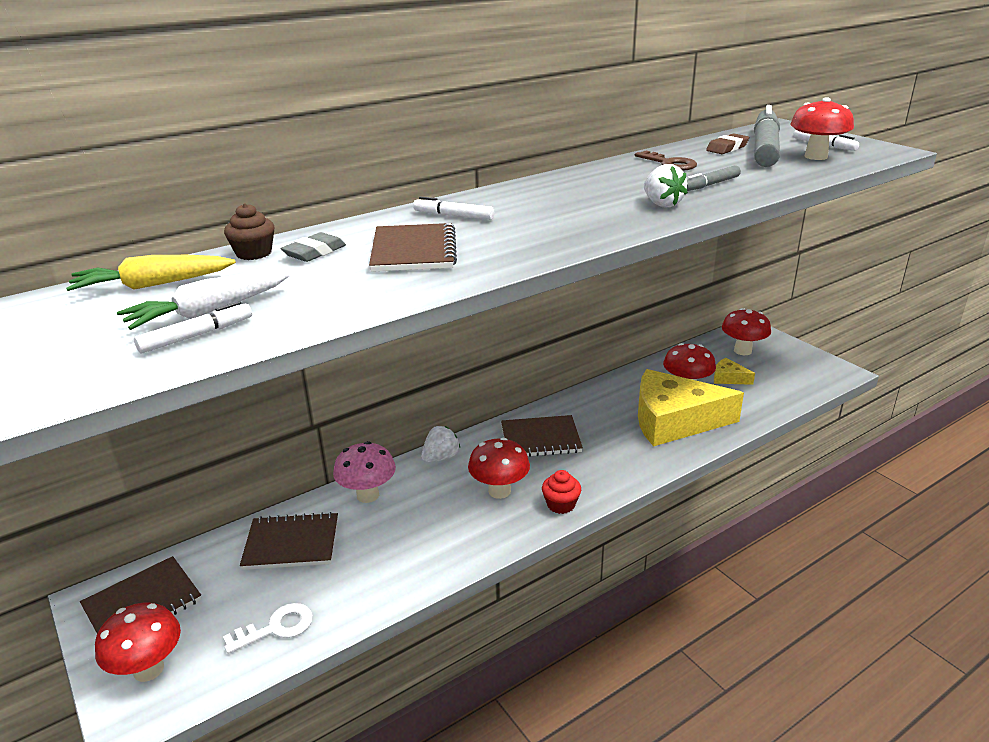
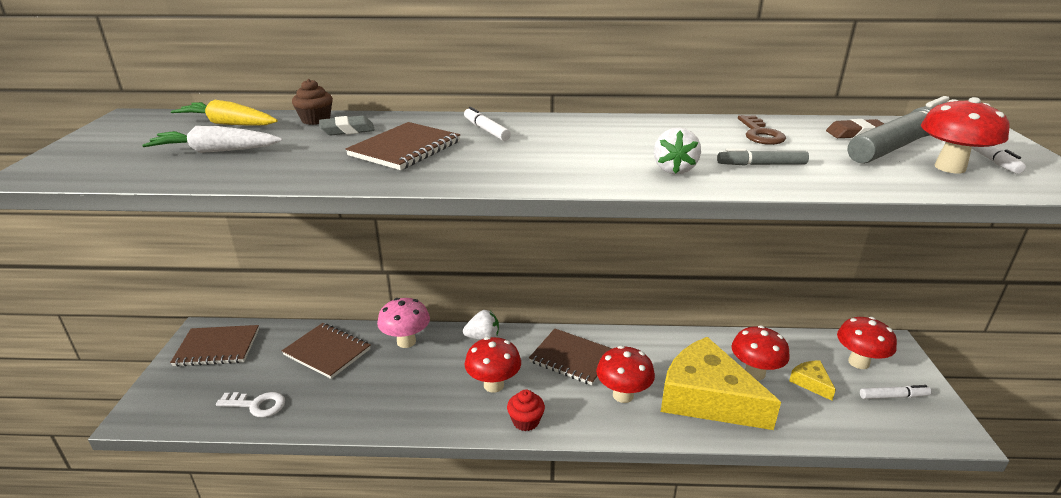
camera: 35 degrees right, 0 degrees up
(148, 669) = (175, 390): red mushroom -> red mushroom (623, 395)
(197, 336) = (179, 164): white marker -> white marker (893, 396)

